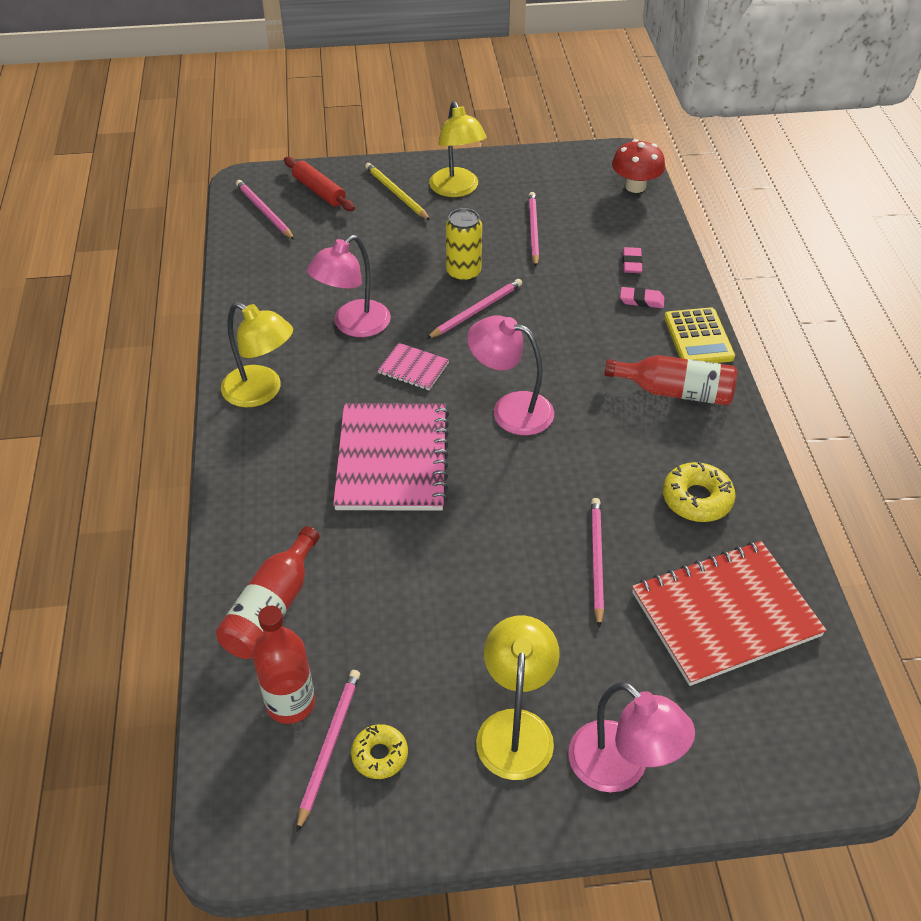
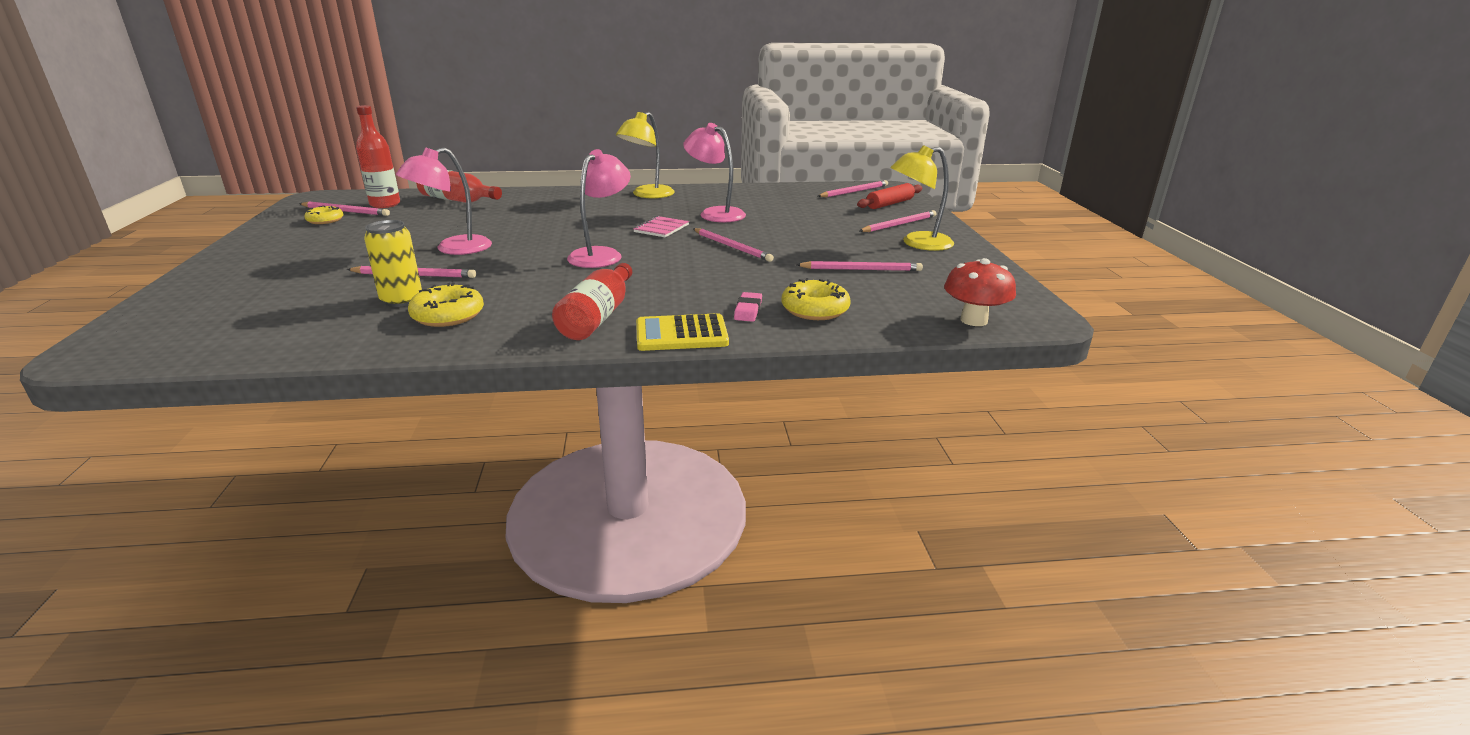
camera: 90 degrees right, 20 degrees down
(392, 459) = (565, 223): pink notebook -> none
(396, 193) = (899, 224): yellow pencil -> pink pencil
(463, 273) = (786, 244): yellow can -> yellow can (402, 300)
(516, 728) = (299, 249): yellow lamp -> none
(621, 768) = (227, 274): pink lamp -> pink lamp (453, 249)
(631, 263) = (815, 309): pink eraser -> yellow donut
(725, 614) = (309, 316): red notebook -> none

